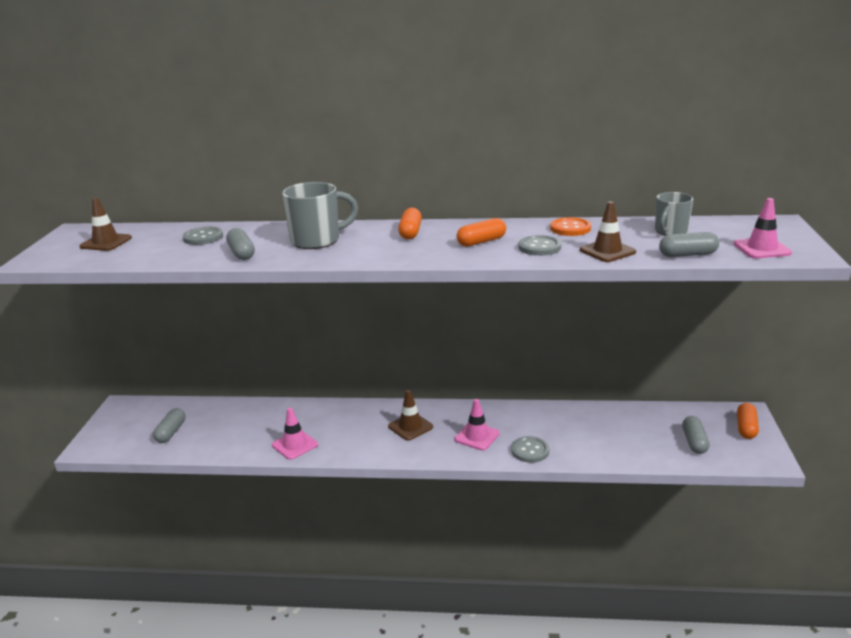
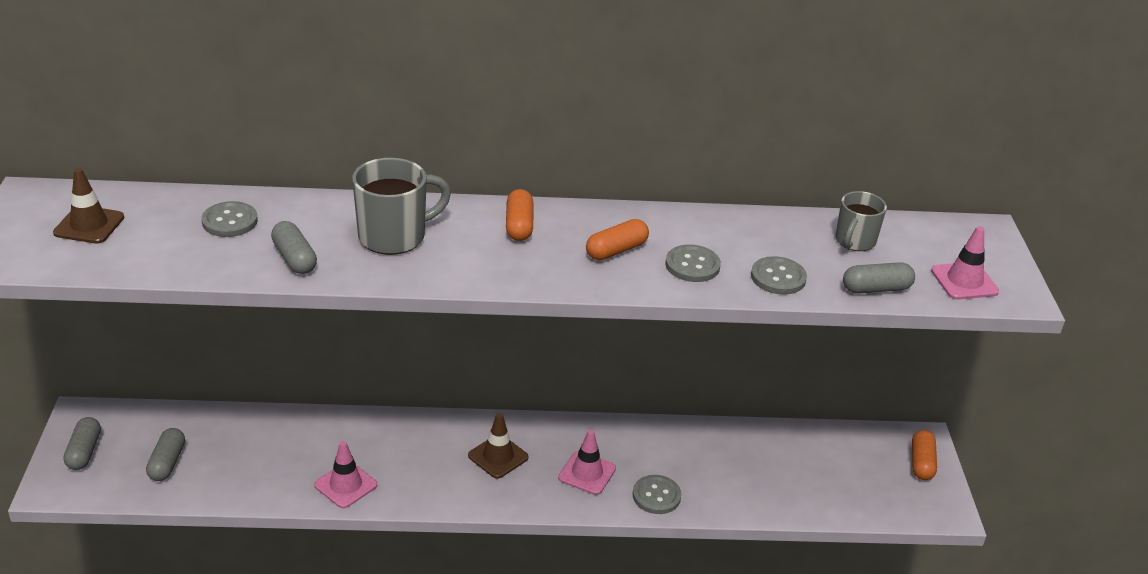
camera: 10 degrees left, 10 degrees up
(570, 228) = (728, 228): orange button -> none
(607, 251) = (778, 277): brown traffic cone -> grey button
(694, 442) = (859, 484): grey capsule -> grey capsule (84, 452)

